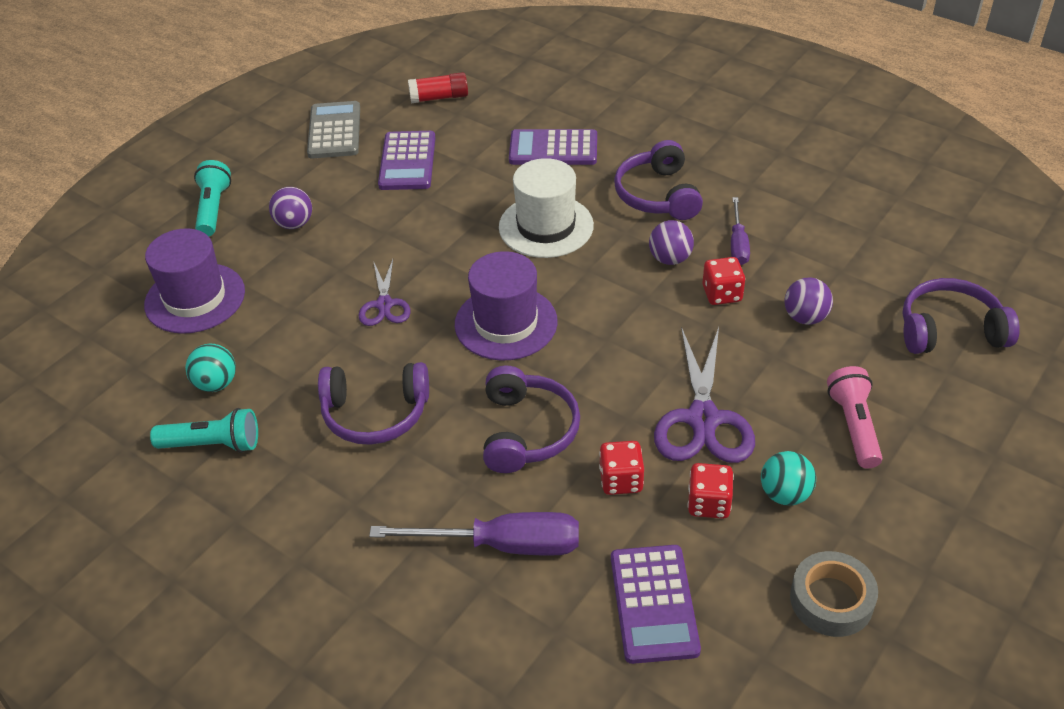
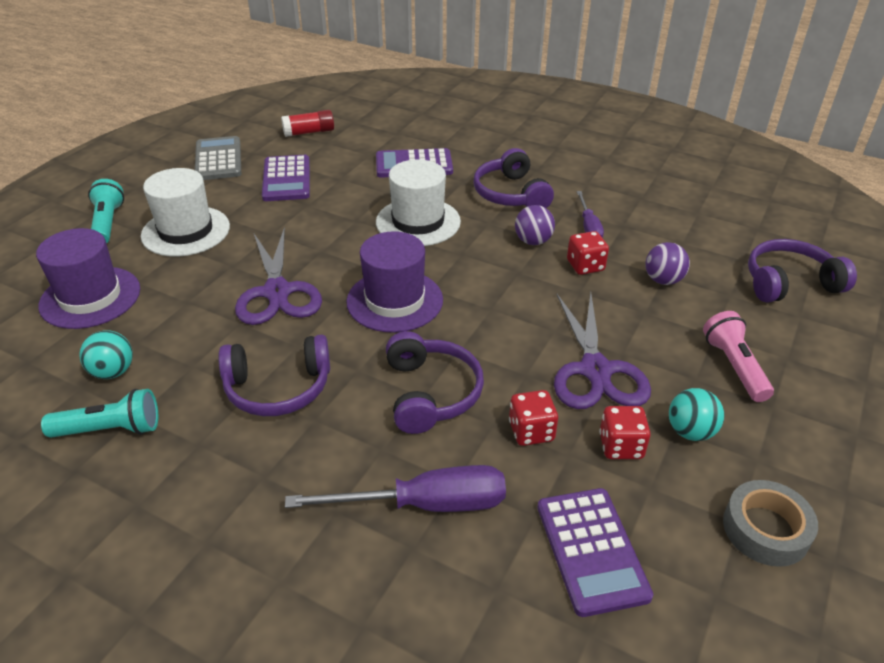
camera: 10 degrees left, 5 degrees down
(294, 224) = (186, 231): purple ball -> white hat
(384, 304) = (277, 292): purple scissors -> purple scissors, size x1.72

